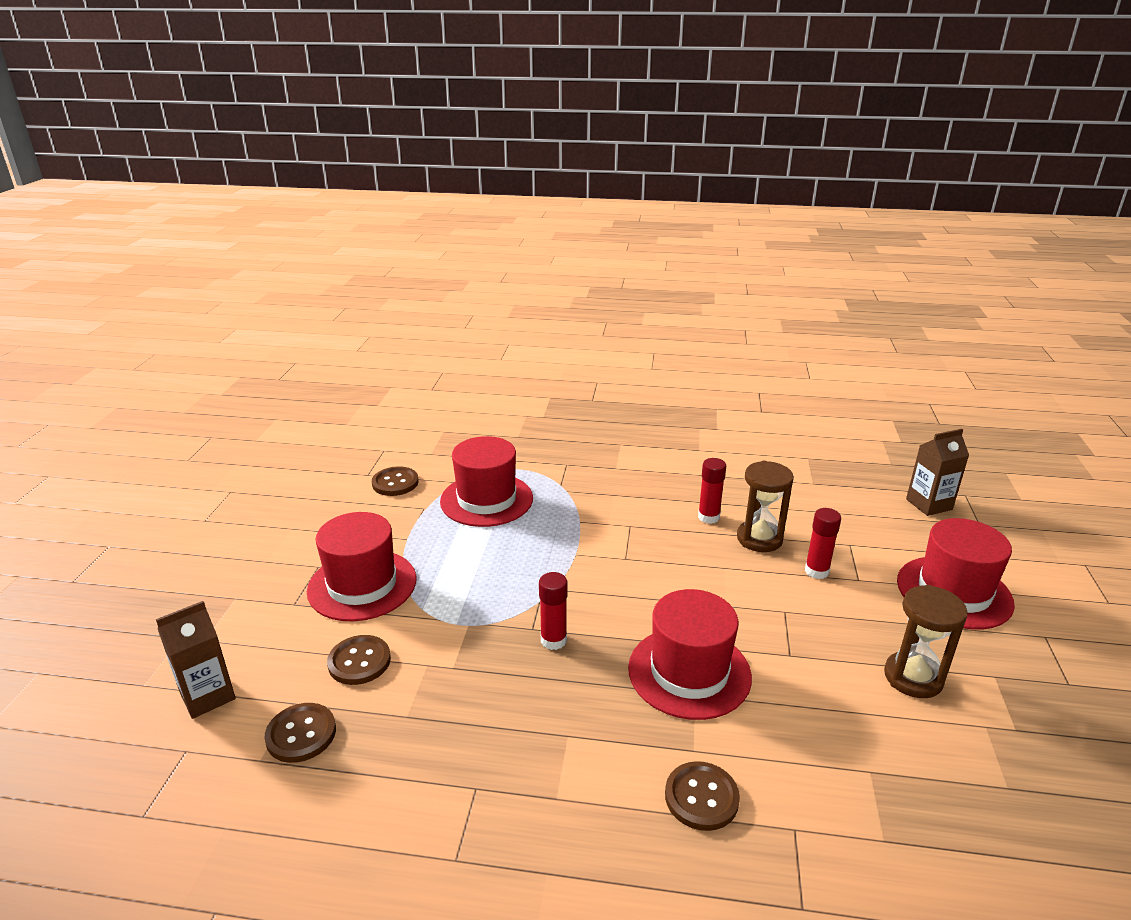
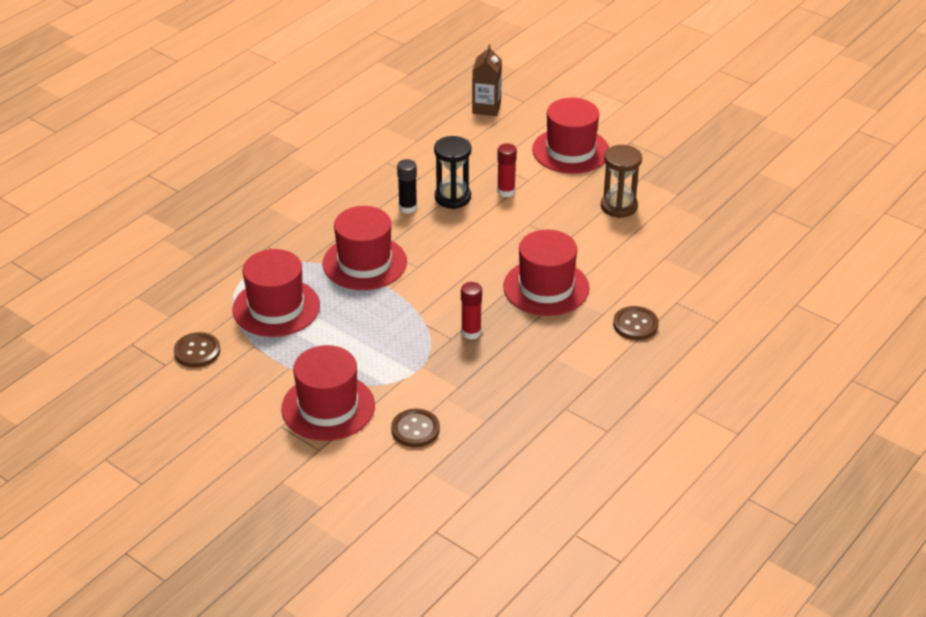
camera: 60 degrees left, 10 degrees up
(207, 696) = (388, 513): brown carton -> none
(301, 734) = (463, 473): brown button -> none
(597, 523) = (364, 263): none -> red hat
(708, 517) = (408, 208): red glue stick -> black glue stick
(759, 539) = (452, 198): brown hourglass -> black hourglass

